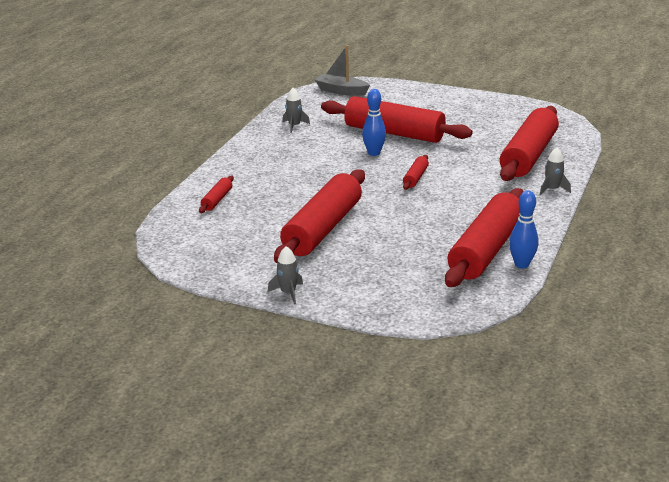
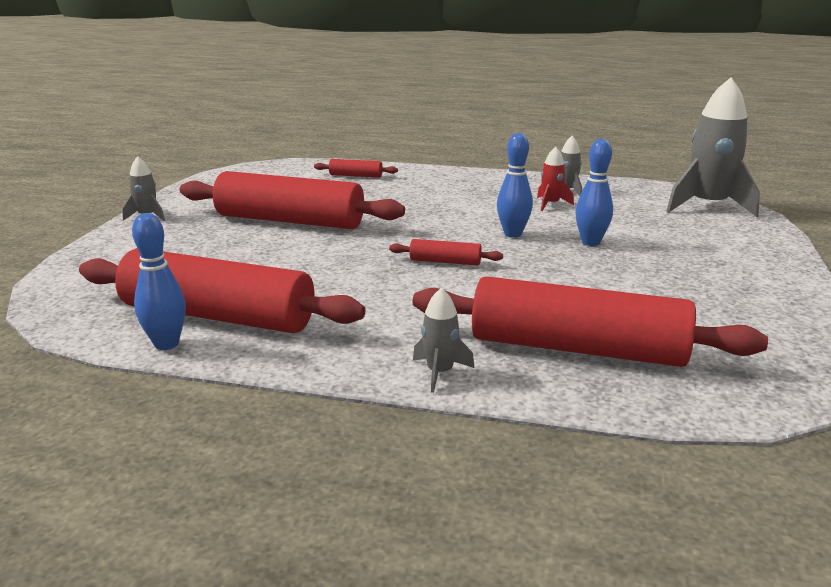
camera: 80 degrees right, 5 degrees down
(320, 135) = (551, 204): none -> red rocket
(341, 91) = (707, 206): grey boat -> grey rocket
(394, 133) = (590, 242): red rolling pin -> blue bowling pin

